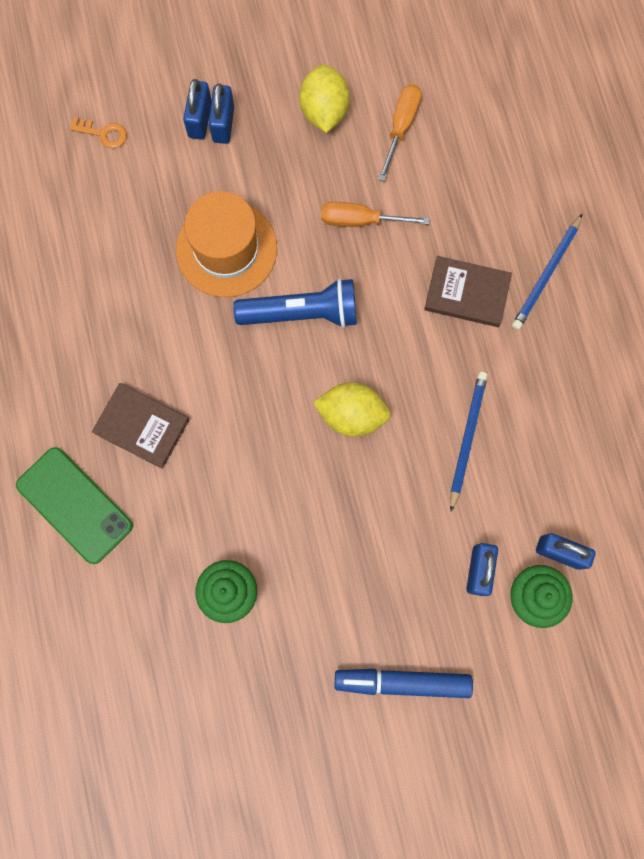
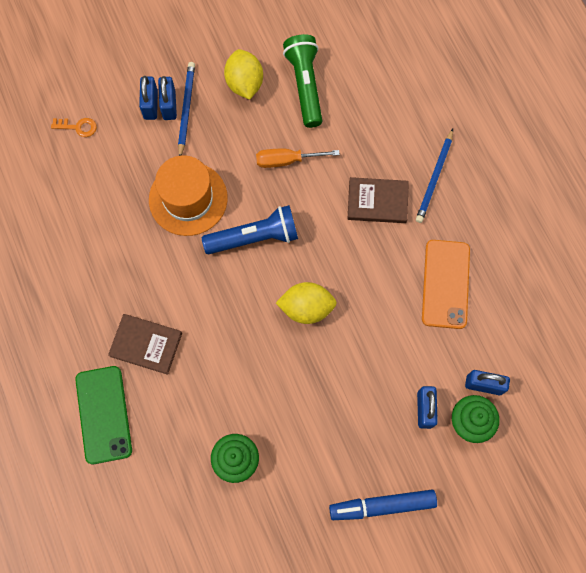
camera: 10 degrees left, 5 degrees down
(74, 505) = (103, 414): green phone -> green phone turned 45 degrees clockwise
(401, 126) = (305, 85): orange screwdriver -> green flashlight
(466, 438) = (397, 311): blue pencil -> blue pencil (186, 109)
(535, 414) = (445, 284): none -> orange phone

